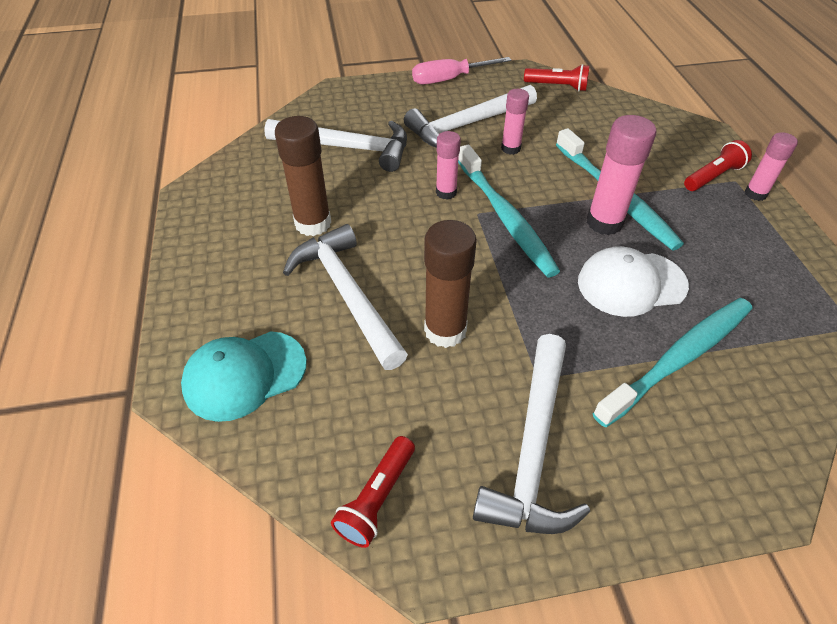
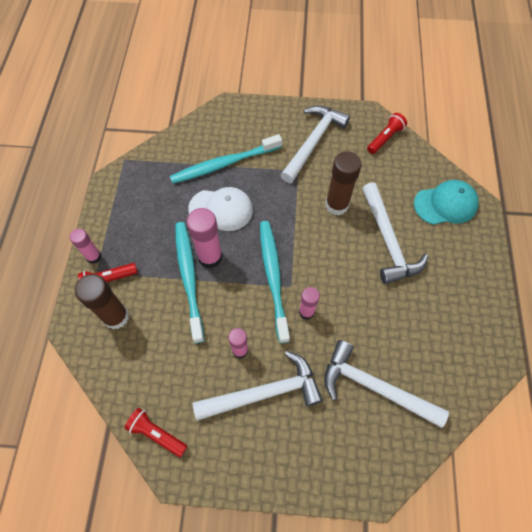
camera: 165 degrees left, 15 degrees up
(313, 223) = (406, 304): brown glue stick -> brown glue stick (116, 317)
(449, 79) = (256, 478): pink screwdriver -> none

